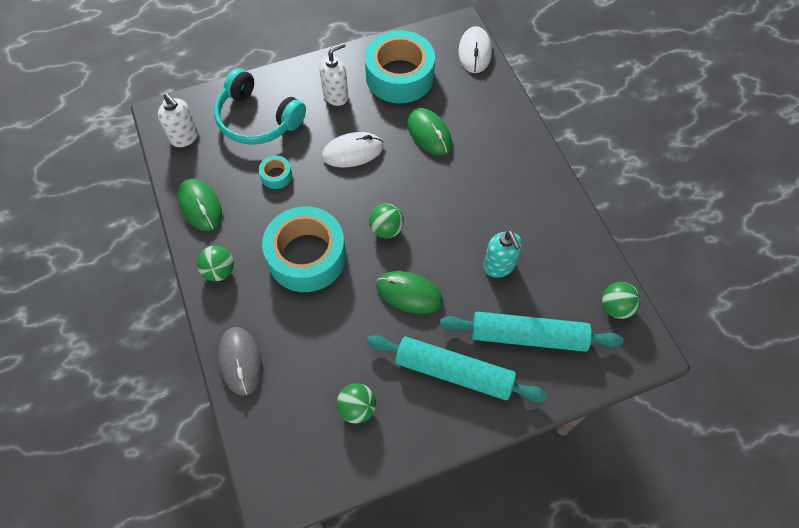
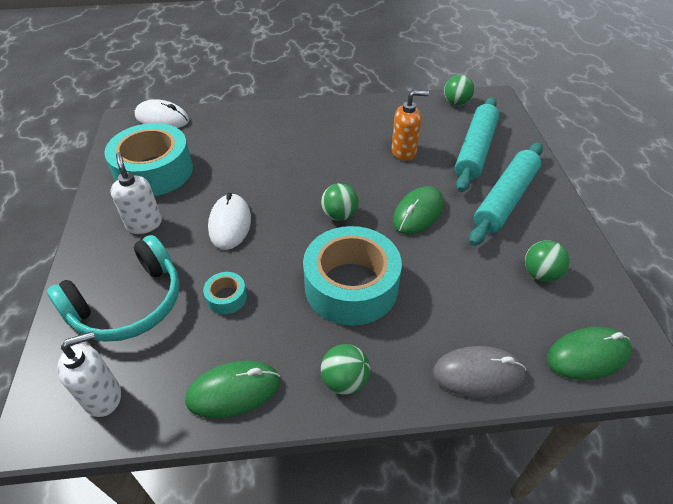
camera: 75 degrees left, 15 degrees down
(429, 133) = (239, 165): green mouse -> green mouse (587, 355)
(499, 266) = (404, 152): turquoise soap dispenser -> orange soap dispenser

